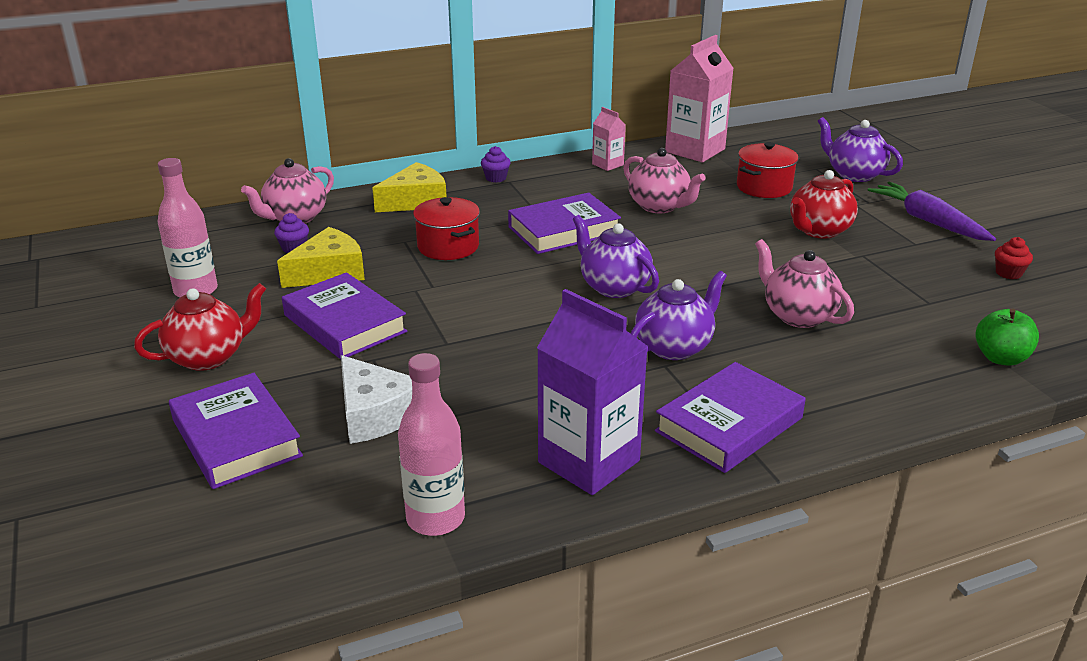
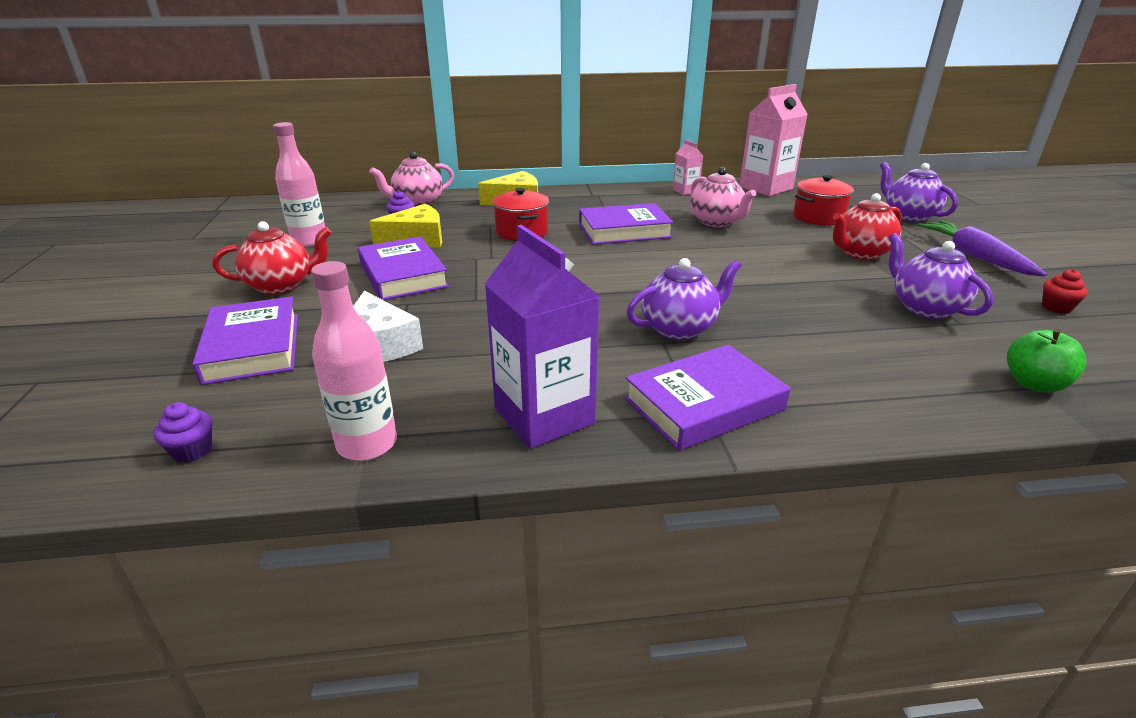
camera: 15 degrees right, 0 degrees up
(496, 178) = (588, 192): purple cupcake -> purple cupcake (193, 451)
(613, 287) = (646, 275): purple teapot -> purple teapot (925, 308)
(797, 315) = (814, 317): pink teapot -> none

